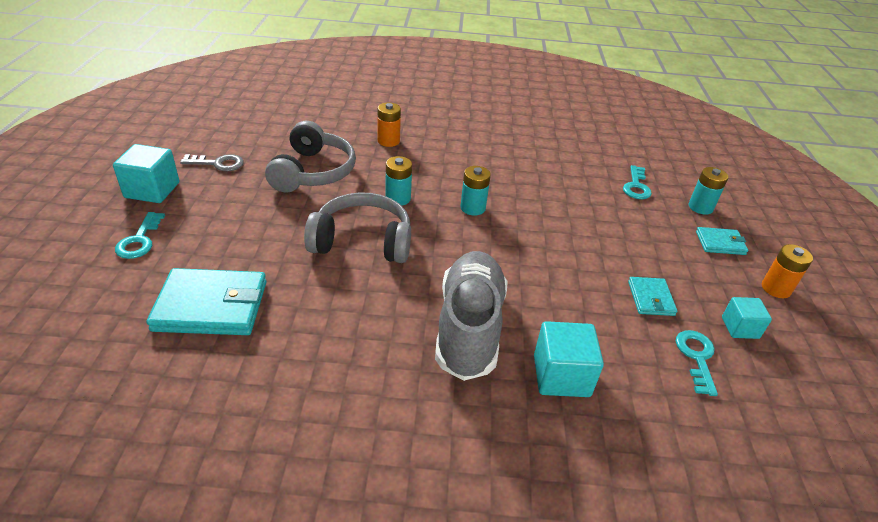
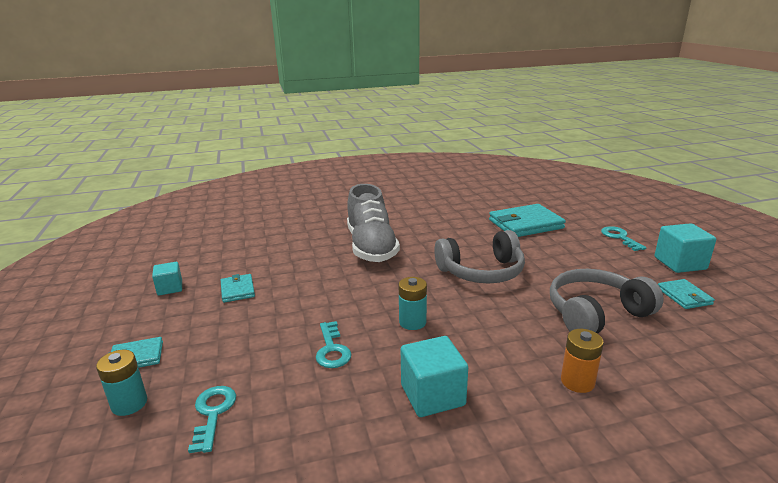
camera: 165 degrees right, 15 degrees down
(218, 163) = (684, 296): grey key -> turquoise wallet
(313, 172) = (596, 313): grey headphones -> grey headphones turned 75 degrees clockwise
(398, 198) = (489, 311): turquoise battery -> none
(561, 376) = (308, 241): turquoise cube -> turquoise cube (432, 395)
(696, 357) = (216, 265): turquoise key -> turquoise key (332, 349)
(776, 288) = (109, 325): orange battery -> none

